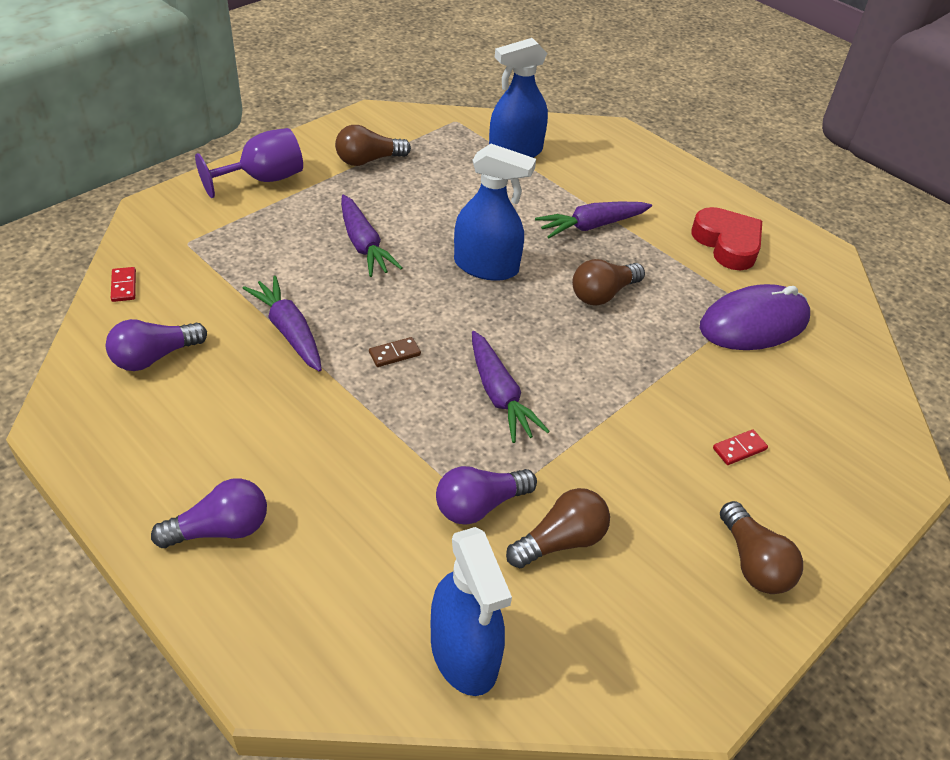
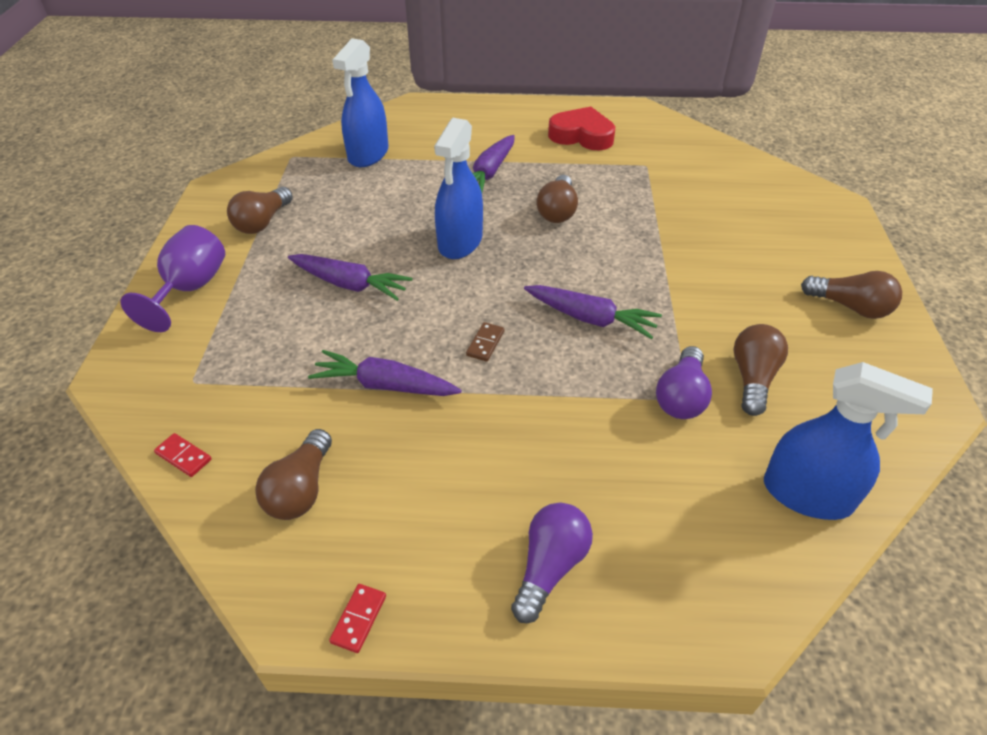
camera: 40 degrees left, 0 degrees up
(154, 357) = (301, 489): purple light bulb -> brown light bulb
(486, 266) = (460, 242): blue spray bottle -> blue spray bottle turned 135 degrees clockwise
(739, 449) = (756, 250): red domino -> red domino (359, 619)
(754, 323) = (661, 173): purple mouse -> none

